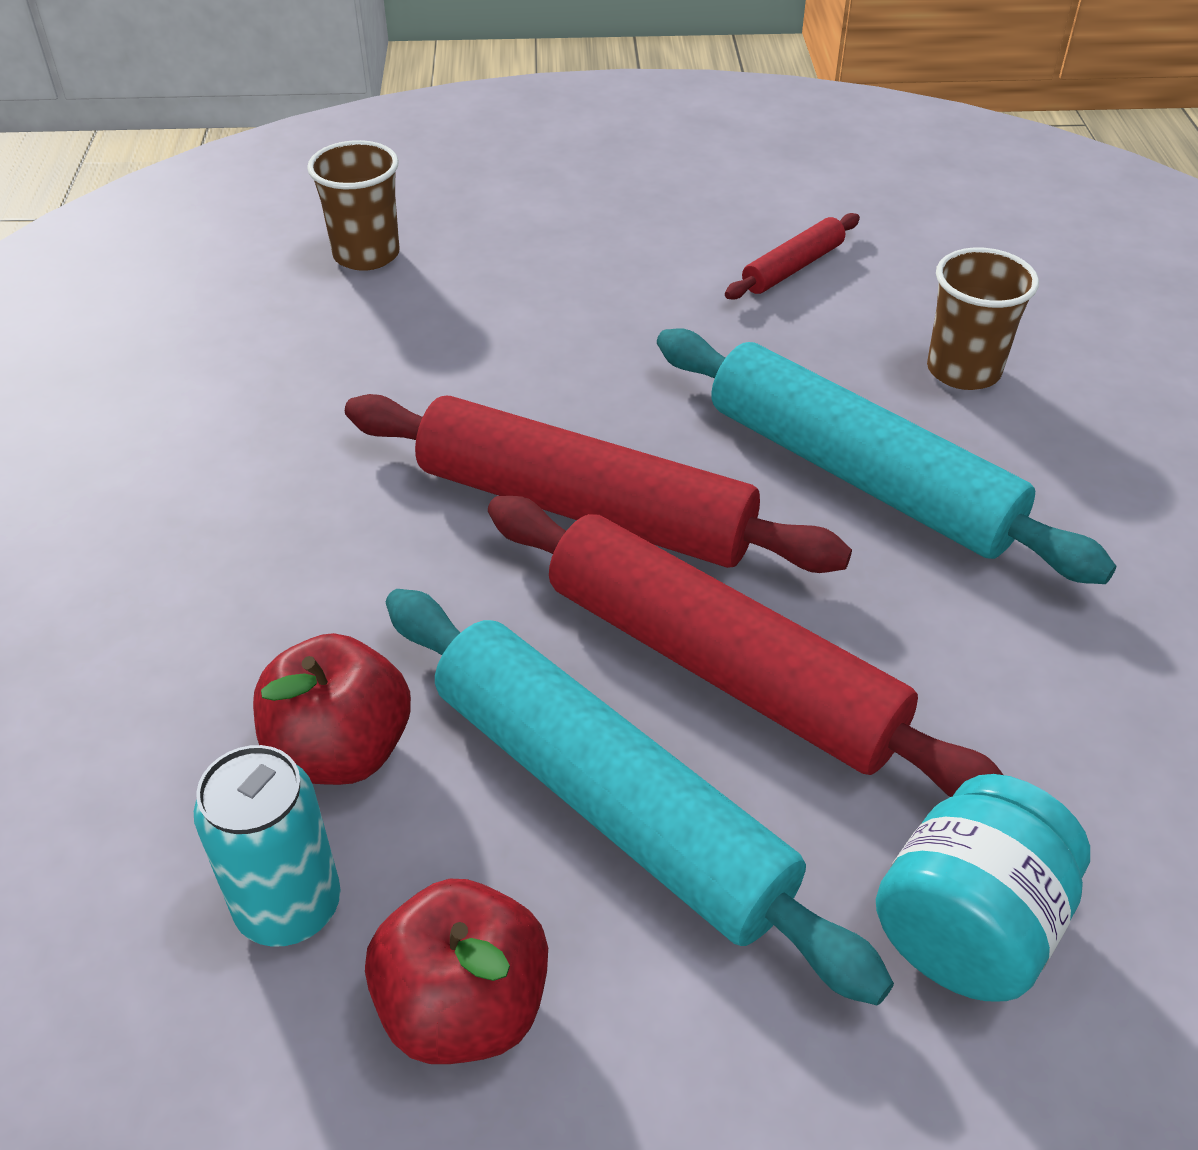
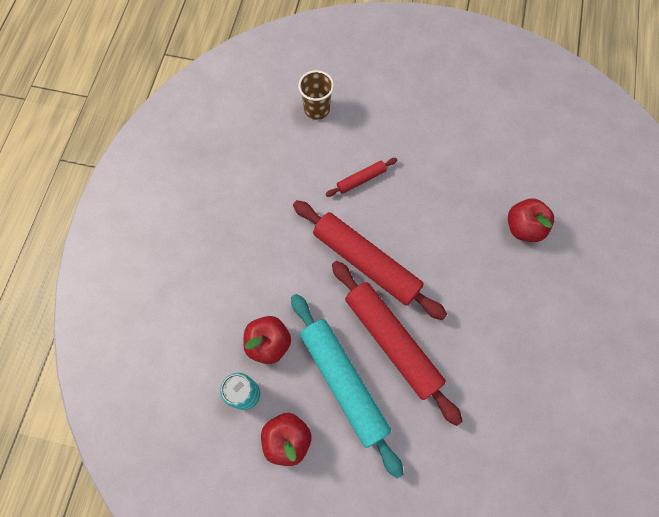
camera: 15 degrees right, 25 degrees up
(793, 268) = (478, 155): red rolling pin -> red rolling pin (361, 180)
(858, 475) = (465, 270): turquoise rolling pin -> none
(963, 370) = (523, 227): brown cup -> red apple
(967, 927) = (434, 454): turquoise jar -> none

